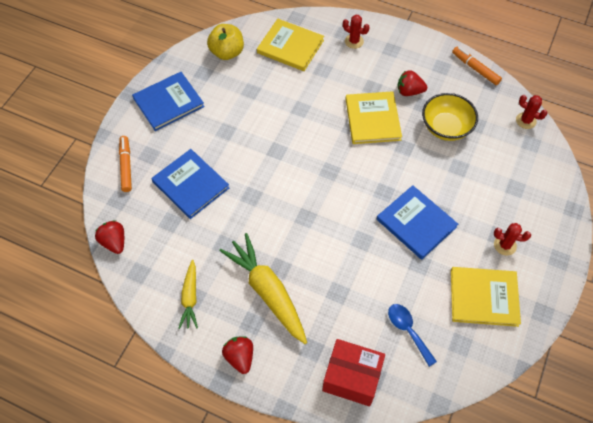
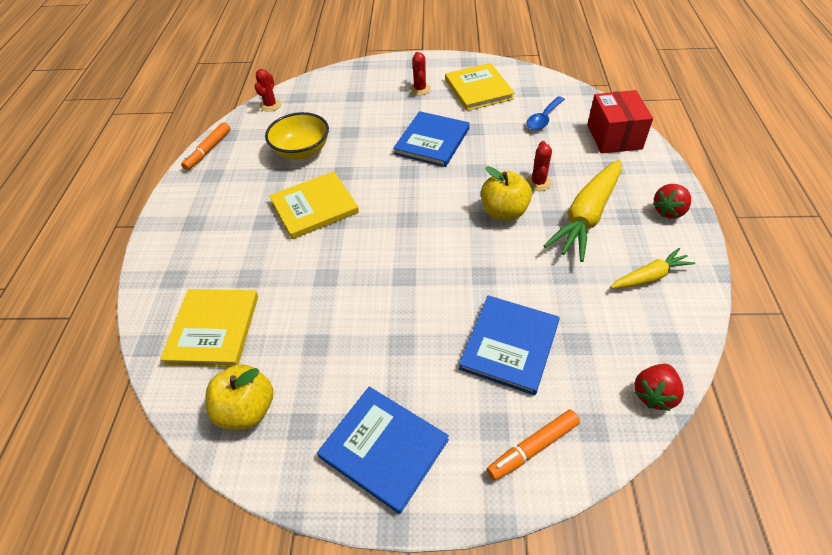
camera: 110 degrees left, 10 degrees down
(303, 237) = (504, 212): none -> yellow apple
(354, 41) = (187, 262): red cactus -> red cactus (538, 182)
(409, 91) = (260, 190): red strawberry -> none

